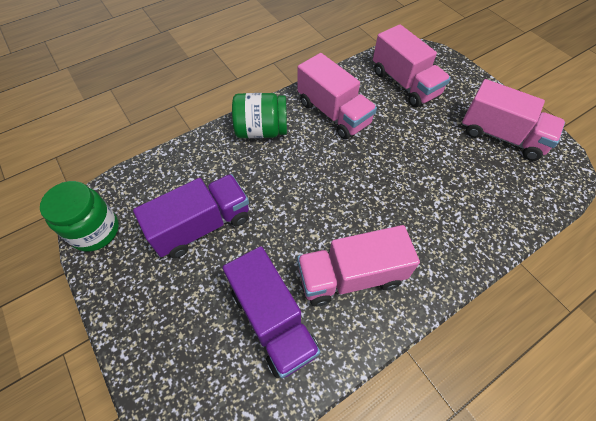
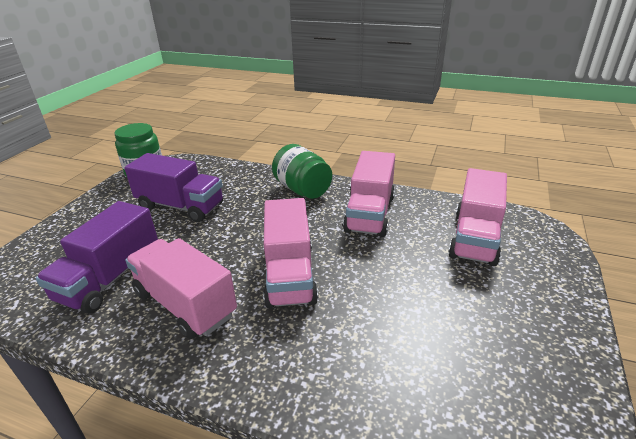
camera: 55 degrees right, 25 degrees down
(501, 136) = (511, 349): pink truck -> pink truck (289, 274)

